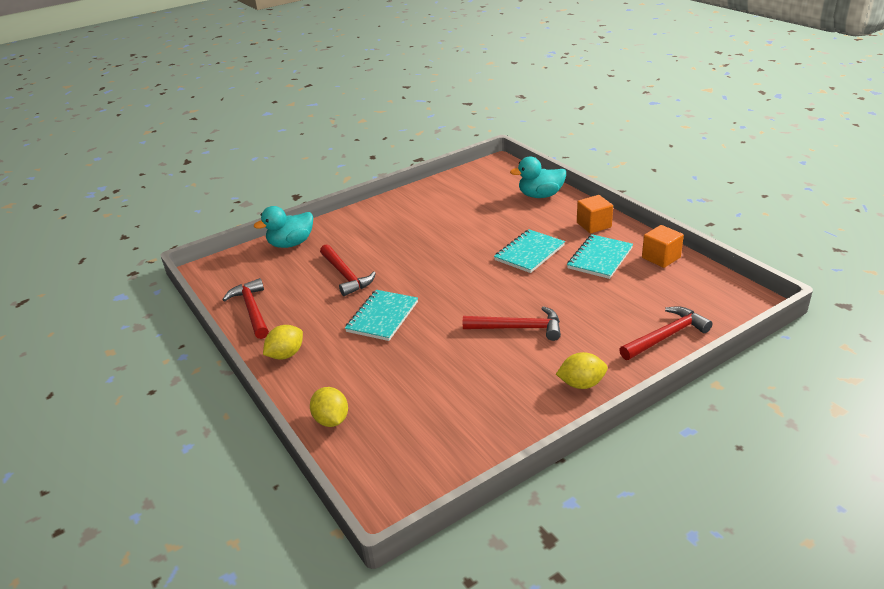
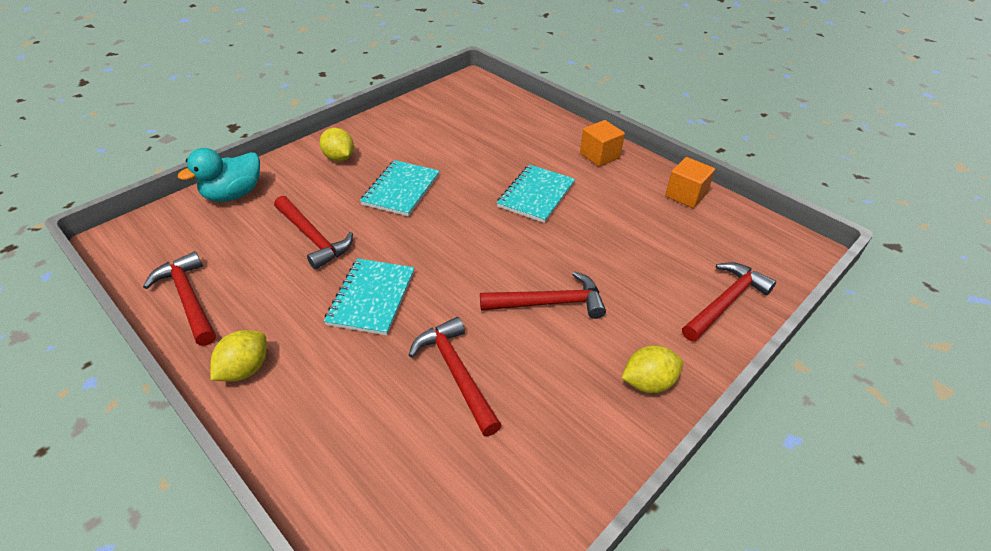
camera: 15 degrees left, 10 degrees up
(331, 420) = (326, 478): yellow lemon -> yellow lemon (339, 158)
(435, 367) = (457, 373): none -> red hammer
(540, 195) = (530, 120): turquoise duck -> none
(600, 258) = (618, 199): turquoise notebook -> turquoise notebook (401, 190)

